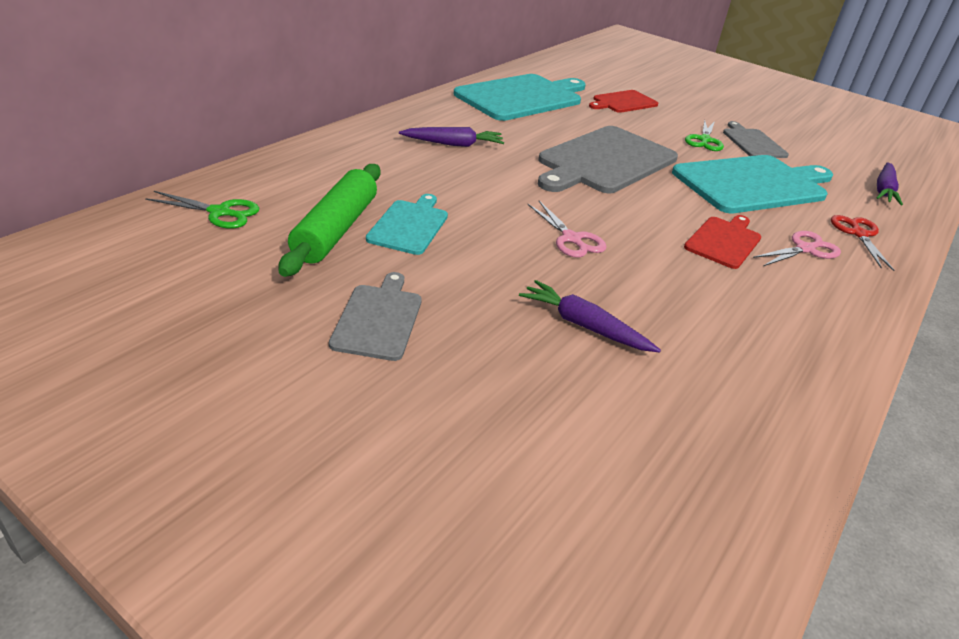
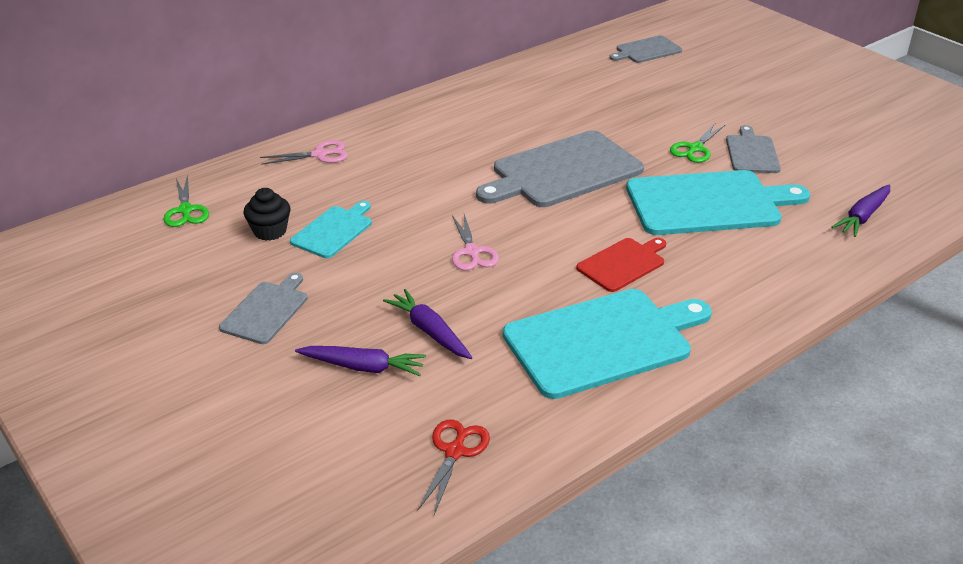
camera: 20 degrees right, 0 degrees up
(220, 212) = (185, 210): green scissors -> green scissors turned 45 degrees clockwise
(335, 230) = (270, 231): green rolling pin -> black cupcake
(453, 144) = (420, 148): purple carrot -> purple carrot (363, 367)
(521, 97) = (524, 92): turquoise cutting board -> turquoise cutting board (602, 341)
(603, 67) = (646, 50): none -> grey cutting board
(623, 102) = (636, 99): red cutting board -> none
(805, 249) = (704, 277): pink scissors -> pink scissors (320, 155)
(858, 234) = (781, 265): red scissors -> red scissors (455, 451)

